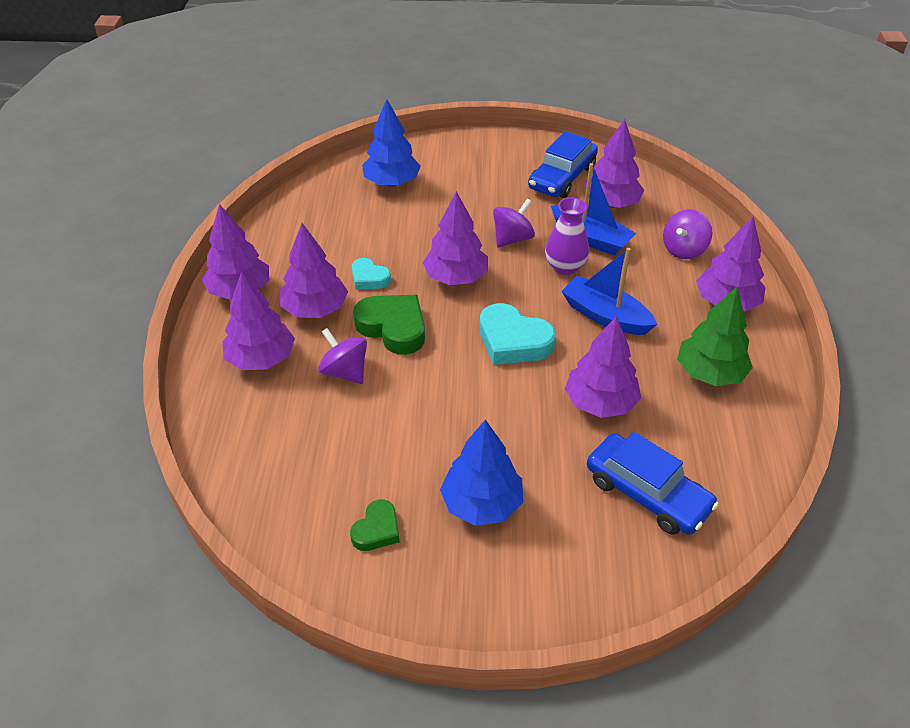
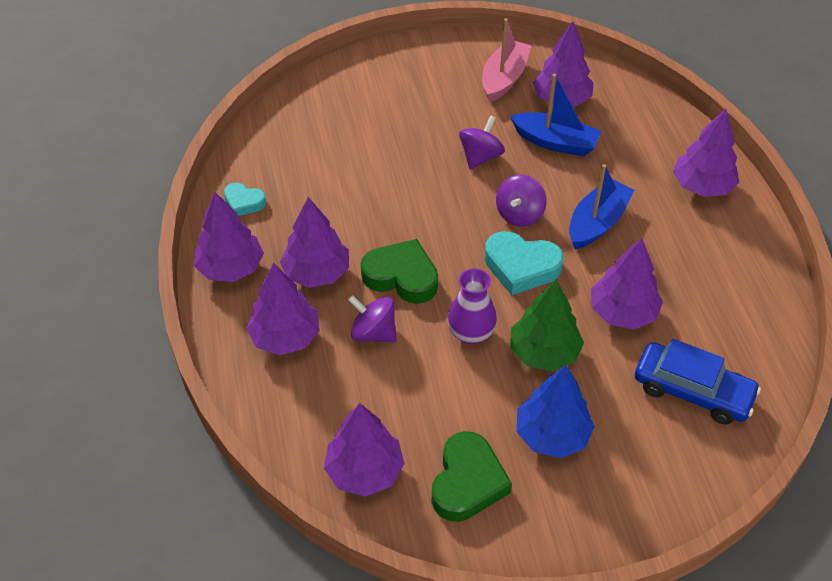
camera: 15 degrees left, 5 degrees up
(369, 278) = (356, 228): turquoise heart -> turquoise heart (244, 202)
(377, 530) = (467, 482): green heart -> green heart, size x1.72
(392, 183) = (335, 115): blue tree -> none
(456, 277) = (441, 210): purple tree -> purple tree (364, 471)
(562, 177) = (504, 78): blue car -> pink boat
(565, 267) = (541, 178): purple vase -> purple vase (471, 333)
(605, 316) = (597, 223): blue boat -> blue boat turned 105 degrees clockwise
(683, 250) = (646, 137): purple spinning top -> purple spinning top (519, 214)
(709, 373) = (709, 262): green tree -> green tree (544, 352)

